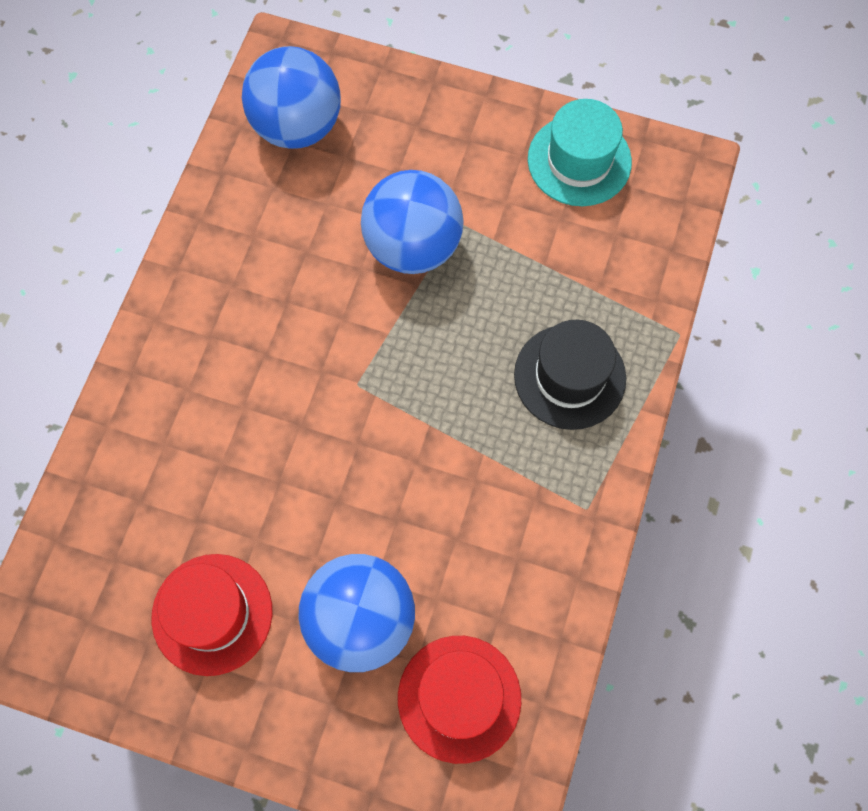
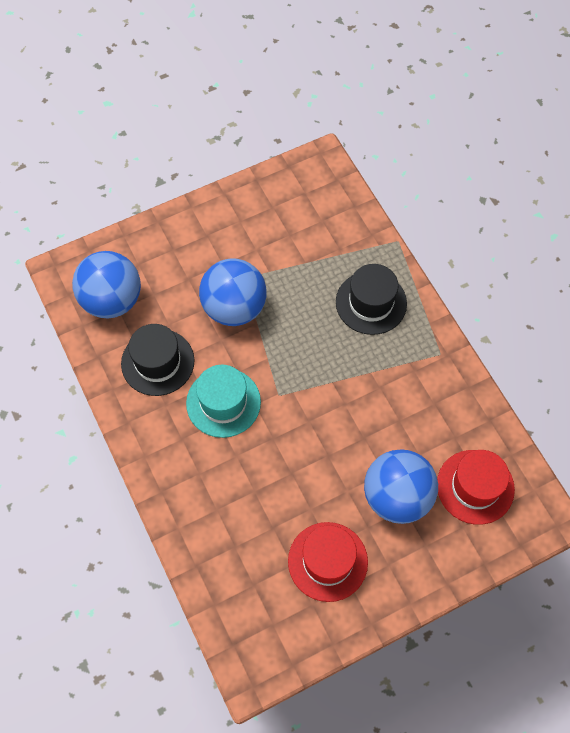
camera: 45 degrees left, 5 degrees down
(272, 233) = (157, 362): none -> black hat
(579, 160) = (269, 200): turquoise hat -> turquoise hat (223, 402)

